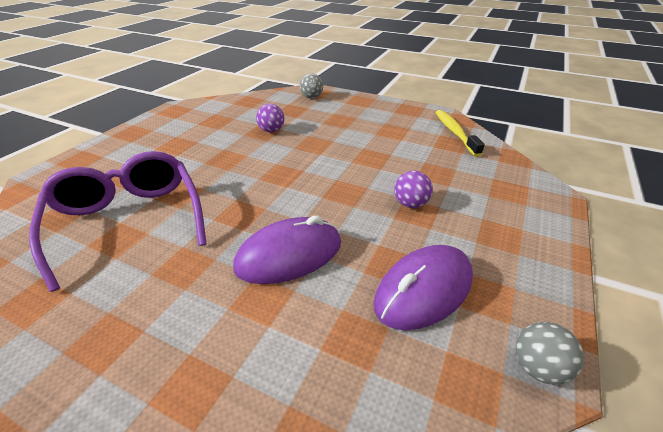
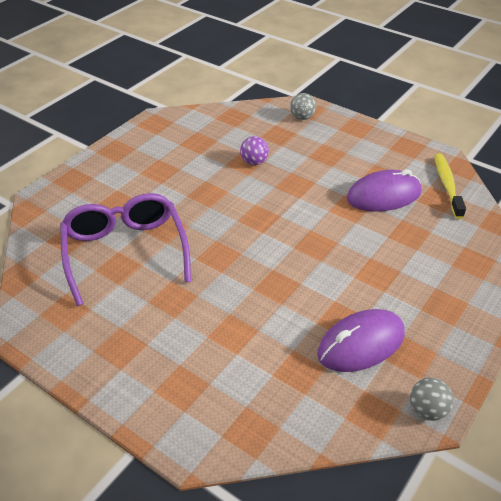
camera: 10 degrees right, 5 degrees up
(289, 255) = (257, 300): purple mouse -> purple mouse (383, 195)
(410, 204) = (373, 265): purple ball -> none

